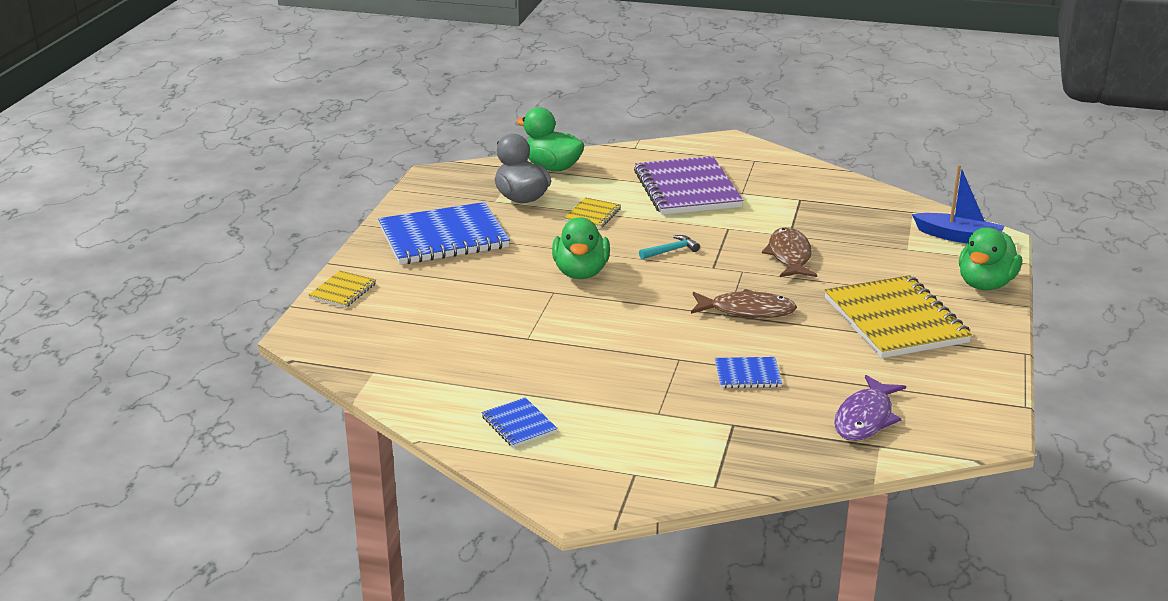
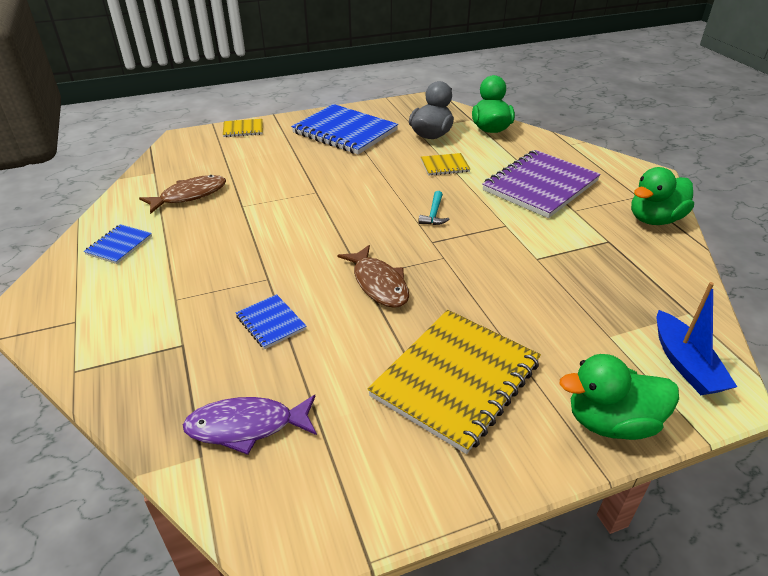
camera: 55 degrees right, 10 degrees up
(581, 273) = (355, 192): green duck -> green duck (654, 219)
(671, 251) = (434, 214): turquoise hammer -> turquoise hammer turned 75 degrees clockwise
(789, 256) = (500, 272): brown fish -> brown fish (189, 195)

